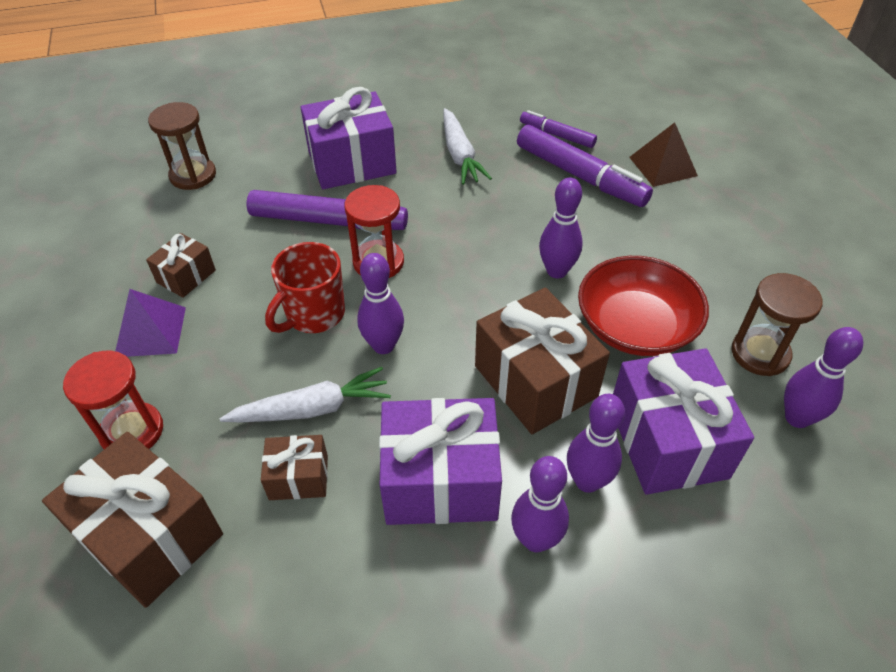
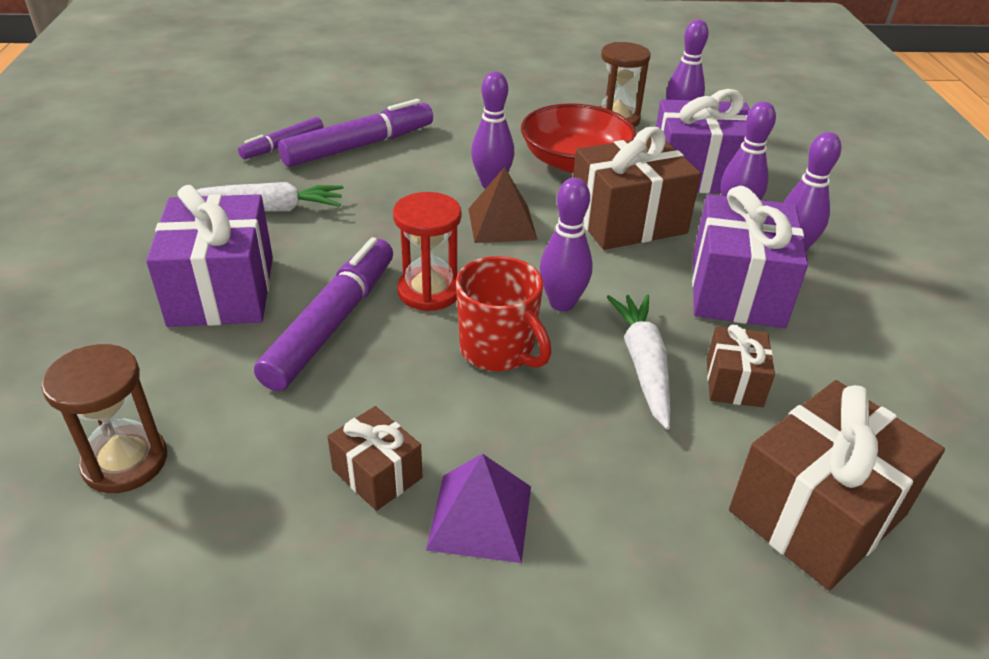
camera: 80 degrees left, 10 degrees down
(132, 431) = (663, 535): red hourglass -> none
(662, 166) = (373, 105): brown pyramid -> brown pyramid (502, 224)

